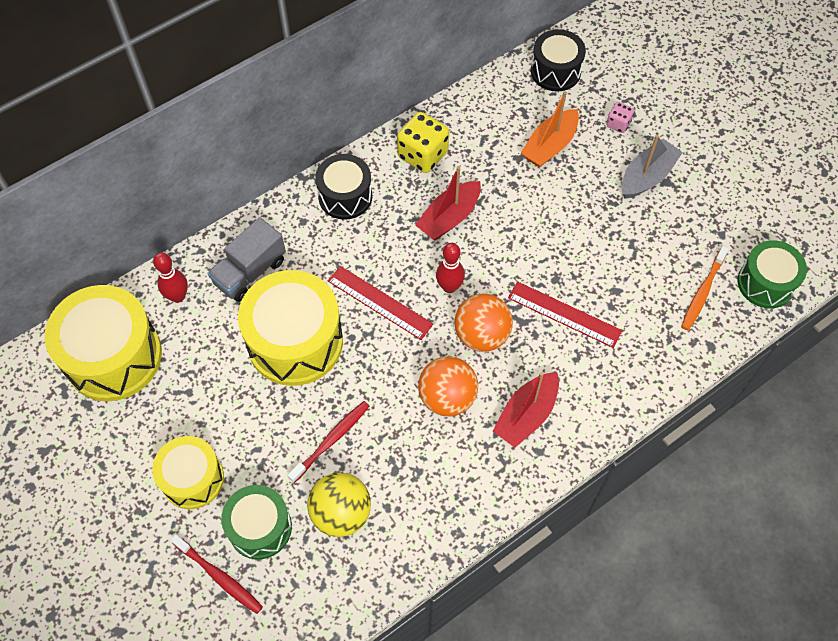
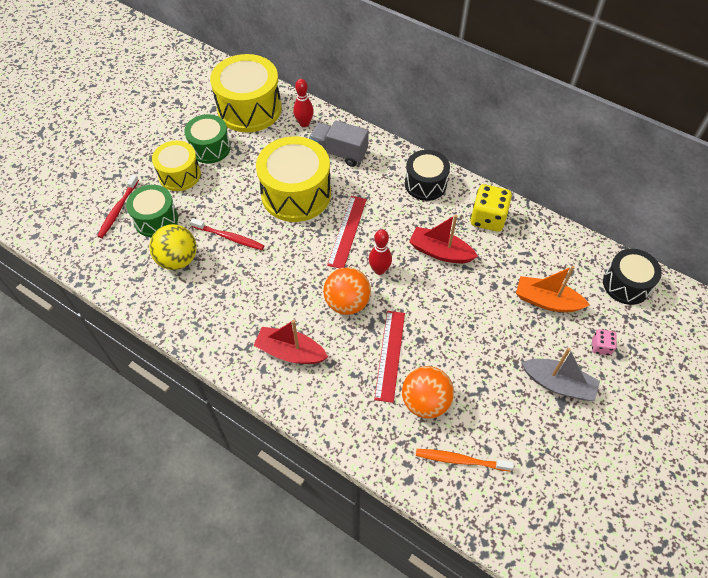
camera: 70 degrees right, 5 degrees down
(447, 397) = (286, 296): orange ball -> orange ball (425, 402)
(765, 283) = (496, 516): green drum -> green drum (210, 148)

